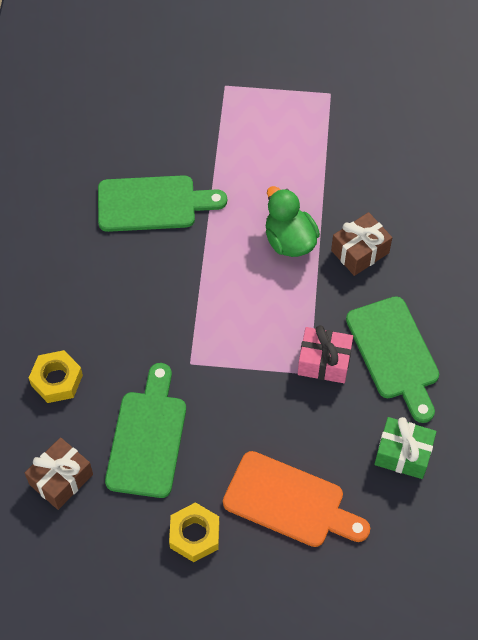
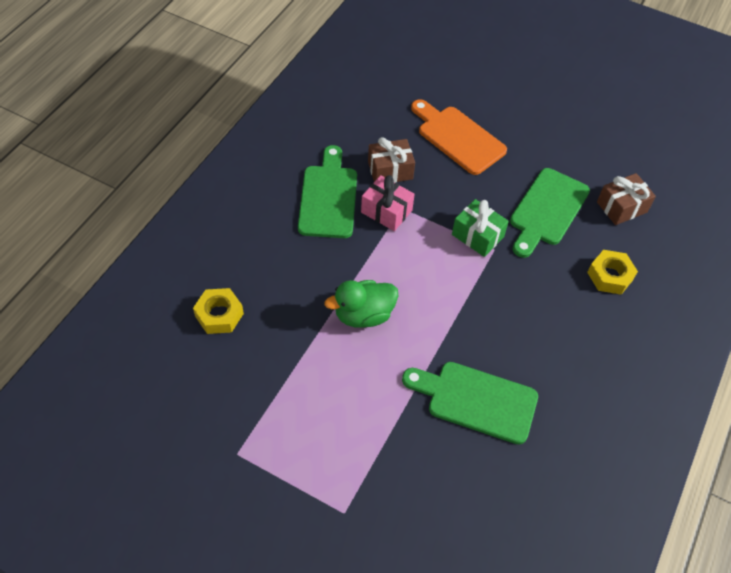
camera: 160 degrees left, 5 degrees down
(194, 535) = (533, 143): yellow nut -> yellow nut (219, 315)
(289, 241) = (363, 315): green duck -> green duck turned 75 degrees clockwise
(360, 251) = (307, 282): brown gift -> brown gift (390, 170)
(403, 454) = (363, 136): green gift -> green gift (477, 236)

